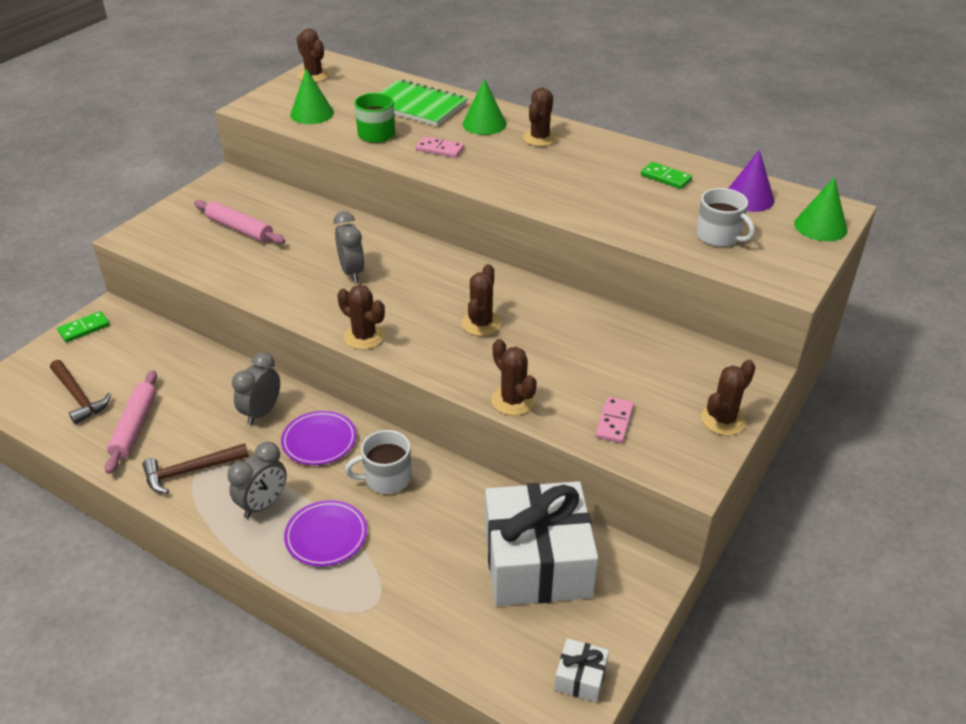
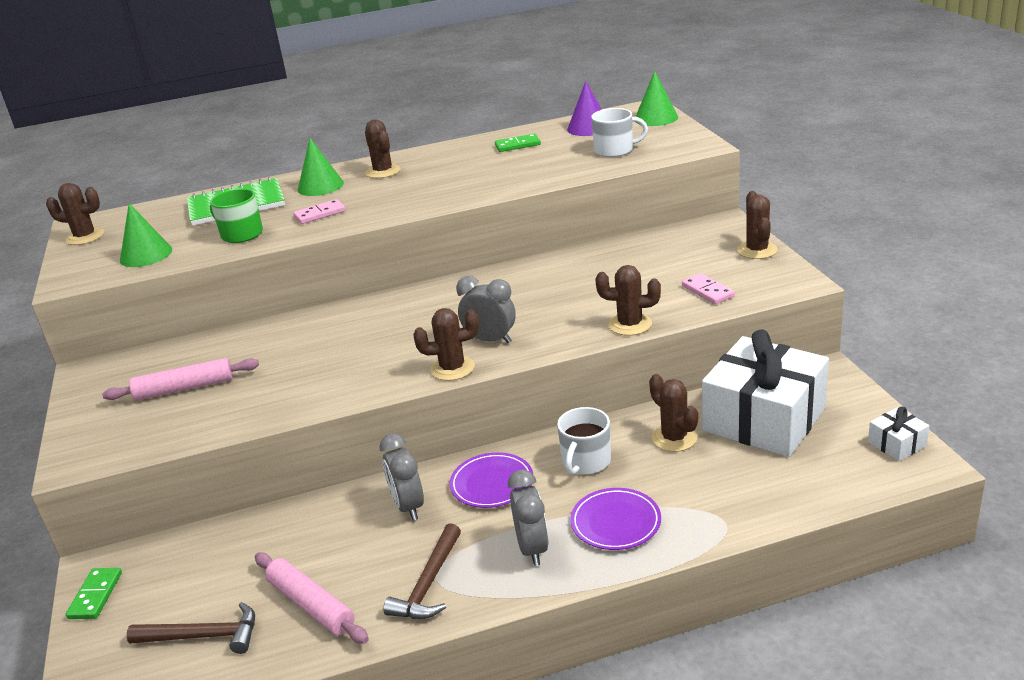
camera: 45 degrees left, 10 degrees down
(352, 272) = (354, 346): grey clock -> grey clock (490, 340)
(481, 324) = (519, 307): brown cactus -> brown cactus (674, 438)

